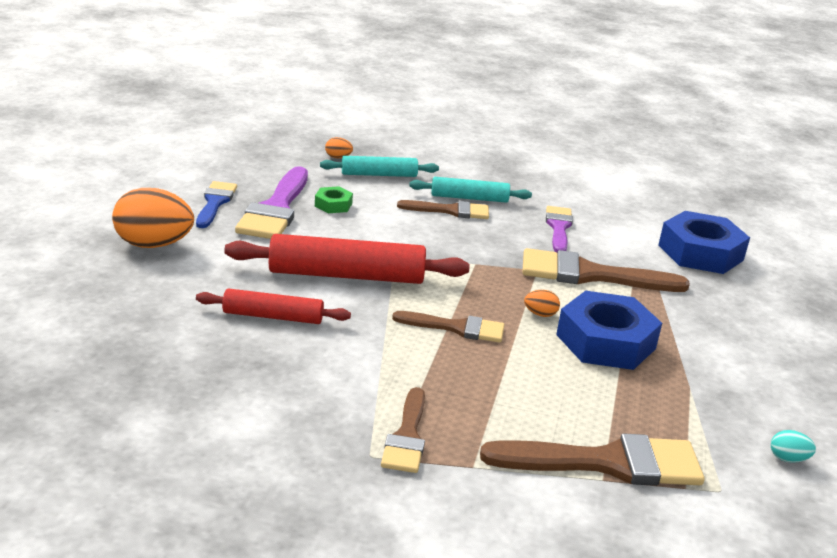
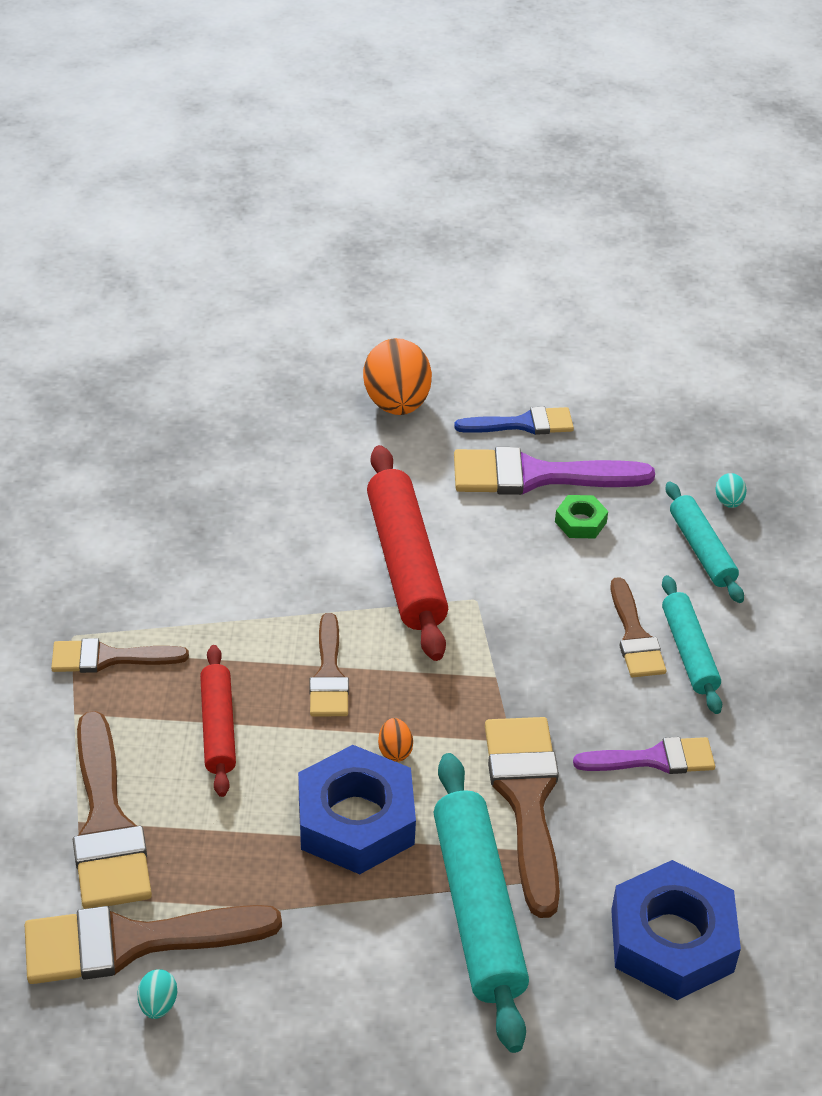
camera: 80 degrees right, 15 degrees up
(273, 316) = (290, 522): red rolling pin -> red rolling pin (218, 727)
(338, 157) = (728, 502): orange egg -> turquoise egg
(683, 309) = (478, 909): none -> turquoise rolling pin
(730, 464) = (133, 942): none -> brown brush

